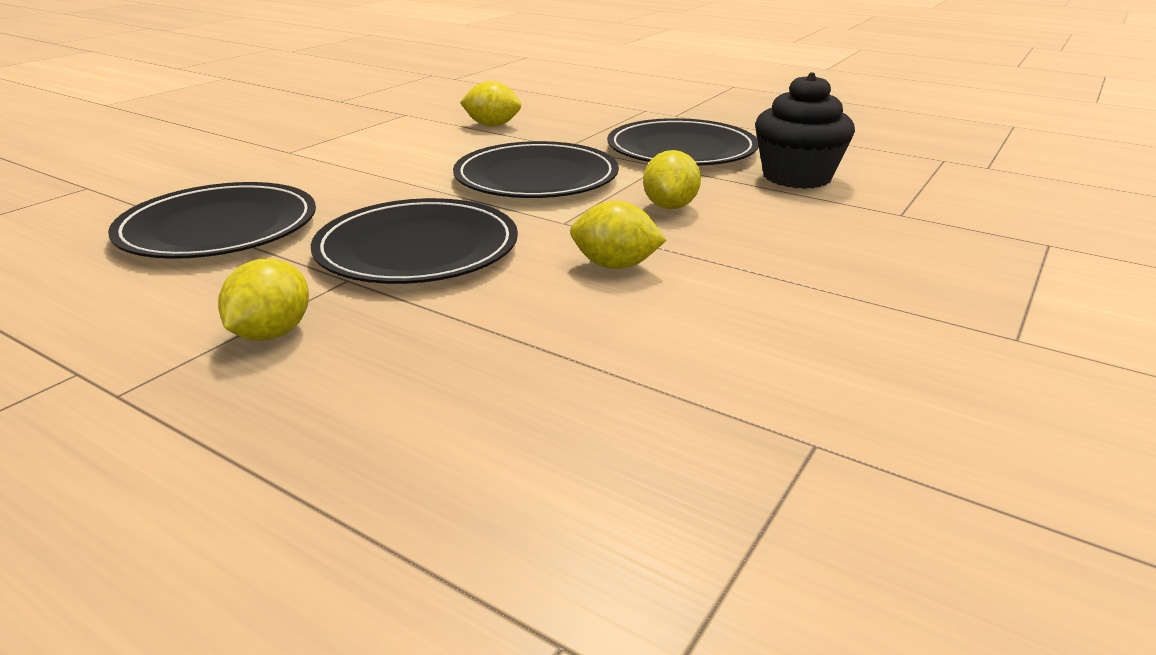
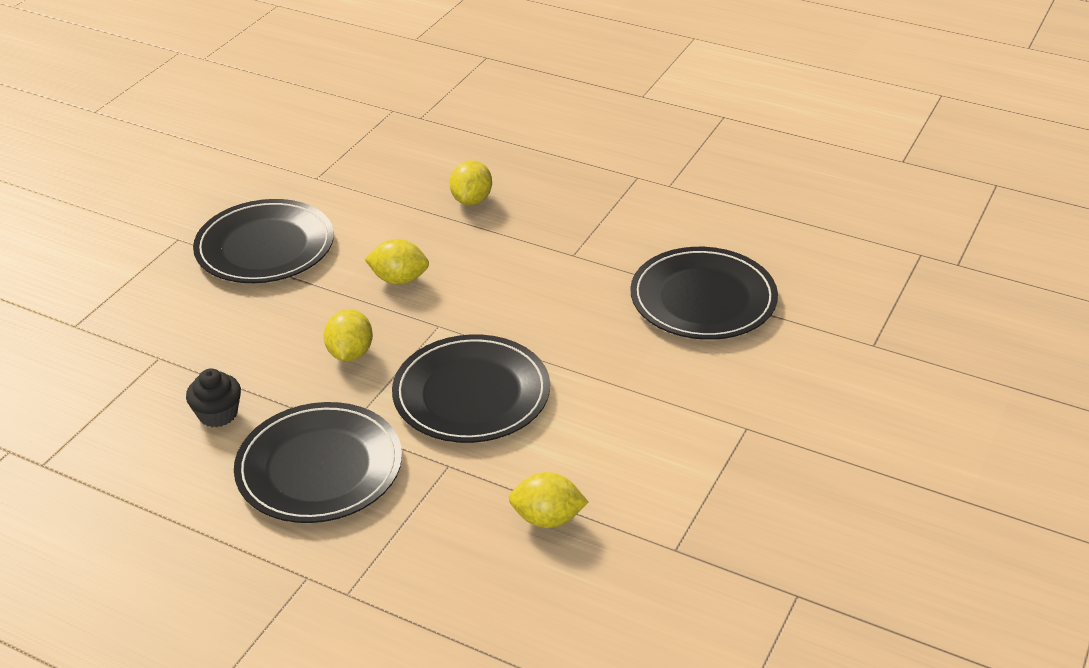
camera: 175 degrees right, 10 degrees up
(272, 333) = (590, 213): yellow lemon -> yellow lemon (472, 200)
(417, 248) = (541, 287): black plate -> black plate (265, 246)
(797, 177) = (218, 414): black cupcake -> black cupcake, size x0.59

